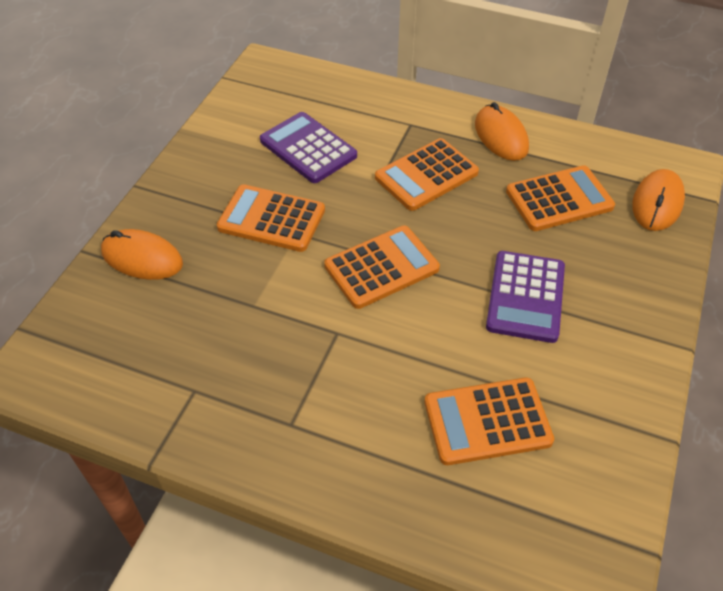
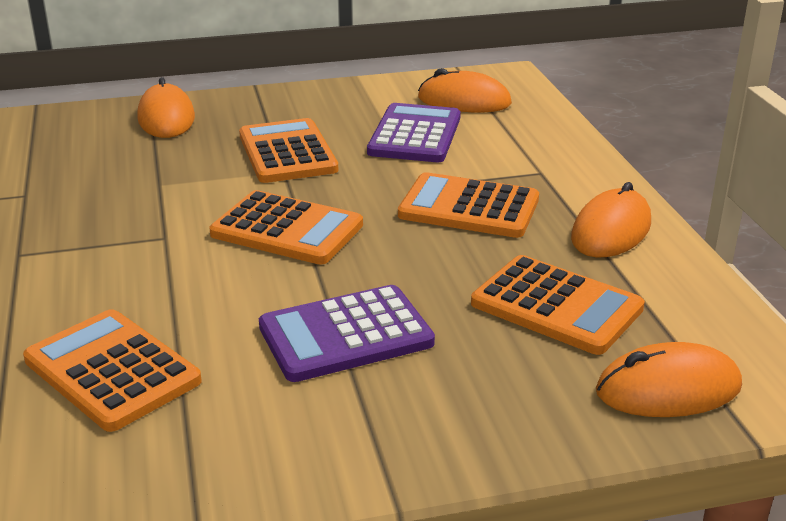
camera: 55 degrees right, 20 degrees down
(282, 102) = (464, 101): none -> orange mouse

